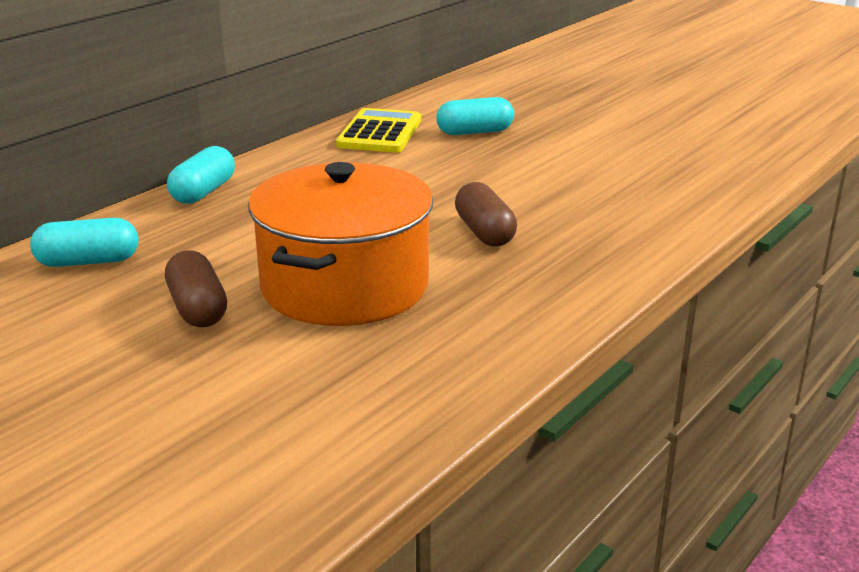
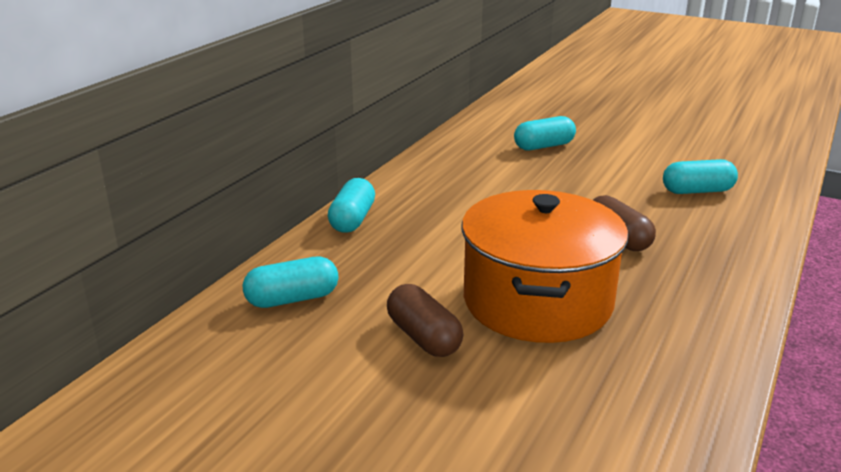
camera: 10 degrees left, 0 degrees up
(380, 133) = (466, 152): yellow calculator -> none
(620, 191) = (697, 191): none -> turquoise capsule

